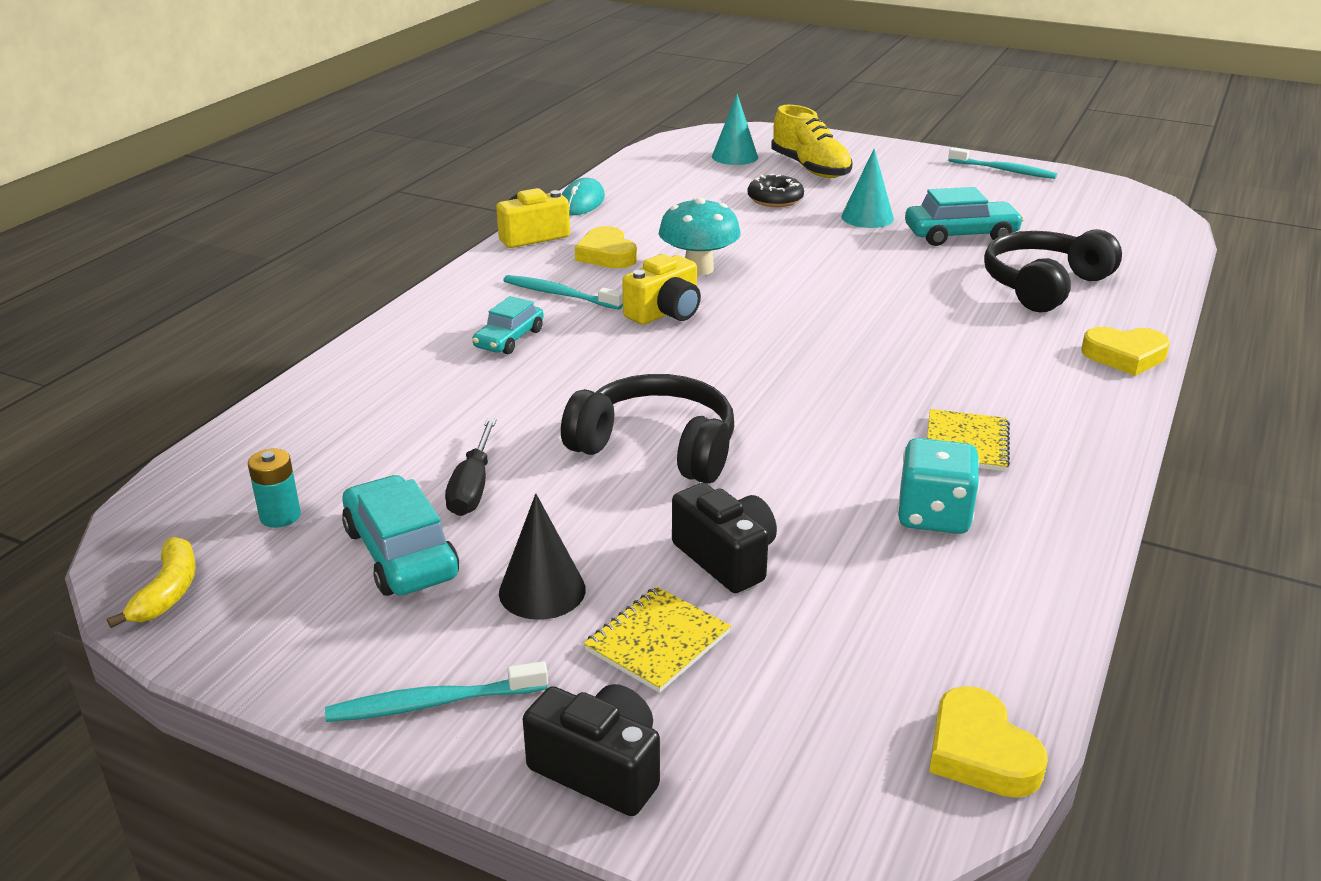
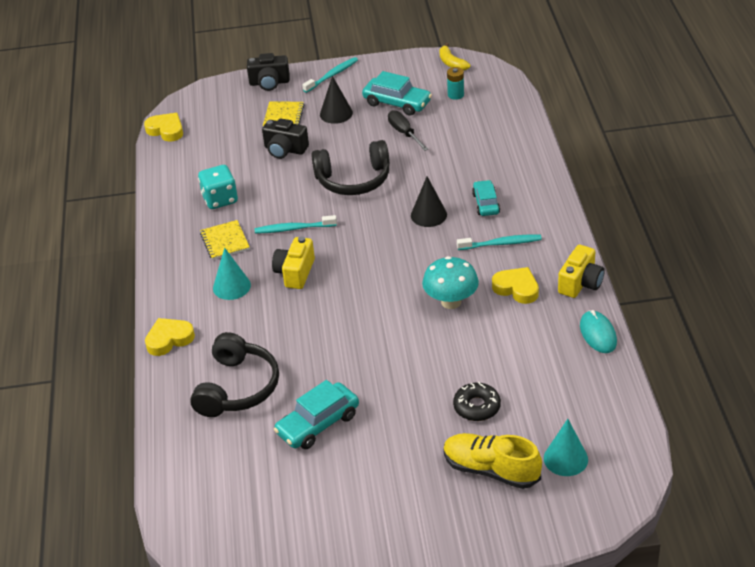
camera: 150 degrees right, 10 degrees up
(605, 356) = (428, 215): none -> black cone
(665, 312) = (432, 257): yellow camera -> yellow camera (295, 273)
(867, 217) = (395, 415): turquoise cone -> turquoise cone (231, 286)
(1003, 170) = (337, 553): turquoise toothbrush -> turquoise toothbrush (293, 229)

